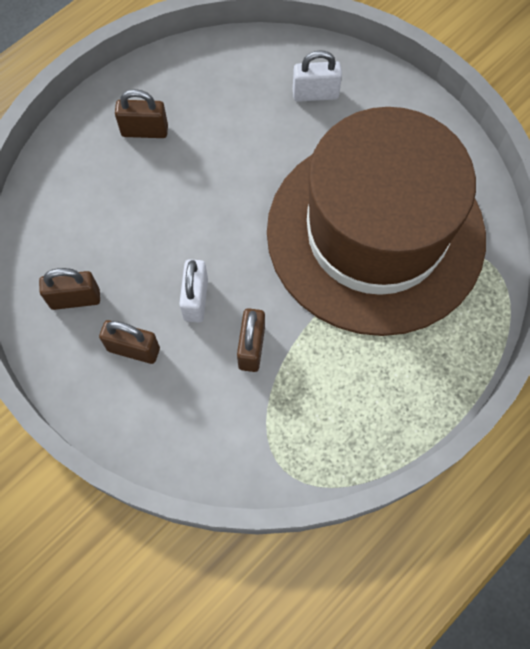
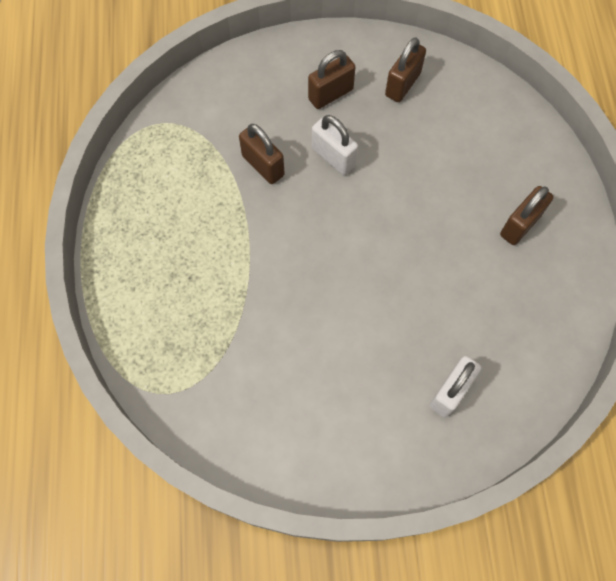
camera: 130 degrees right, 0 degrees up
(375, 234) = (272, 325): brown hat -> none

